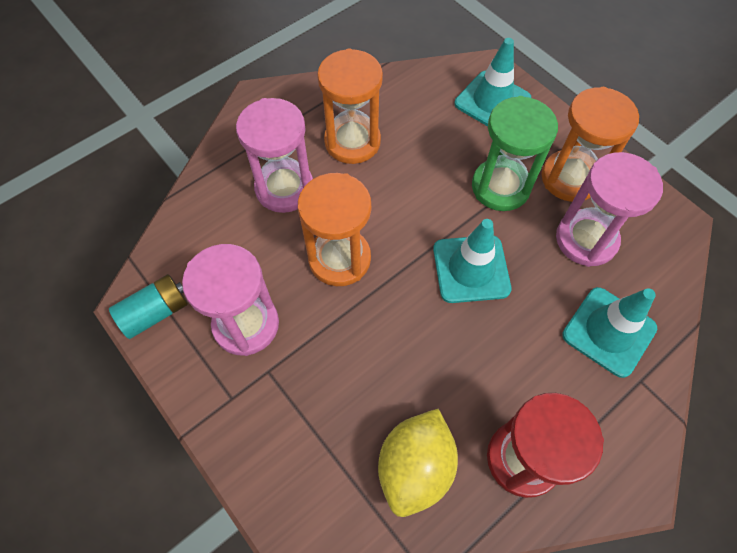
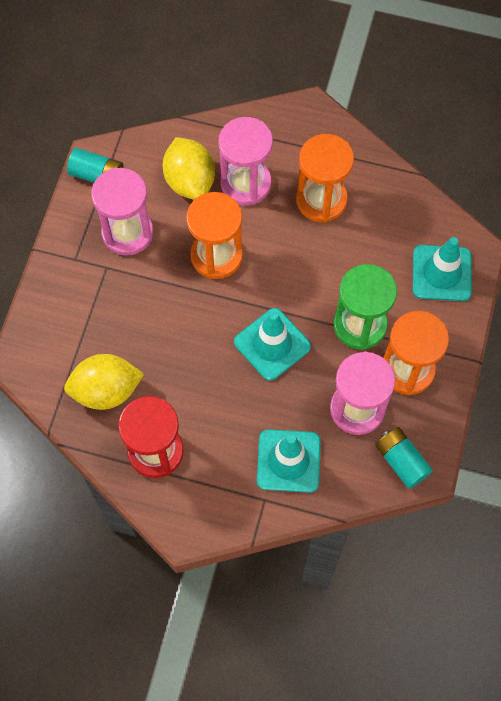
camera: 55 degrees right, 5 degrees up
(240, 232) = (190, 181): none -> yellow lemon
(661, 236) = (401, 461): none -> turquoise battery

